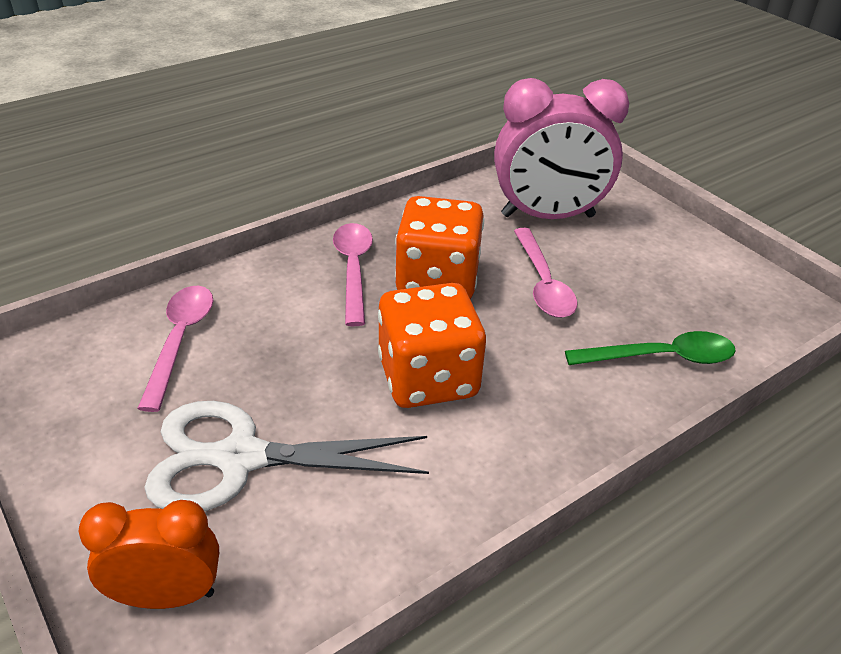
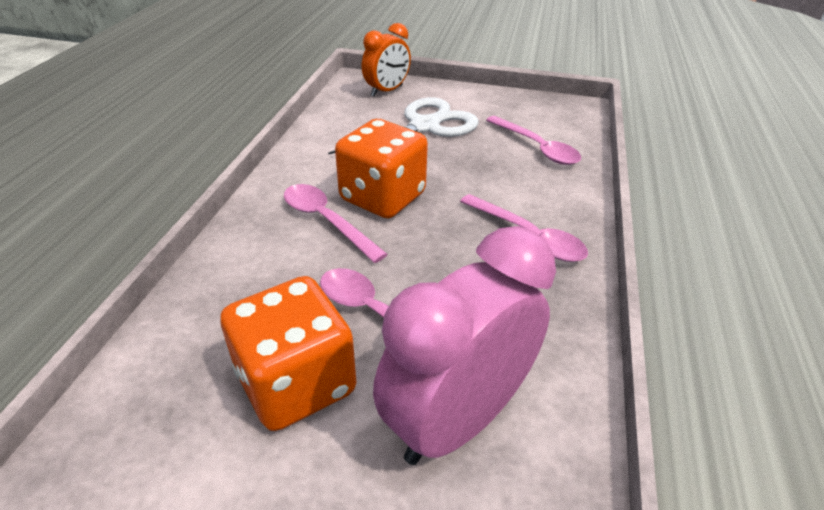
camera: 140 degrees right, 0 degrees up
(437, 281) = (460, 263): orange dice -> orange dice (296, 383)
(512, 383) = (326, 221): none -> pink spoon
(661, 357) = (224, 300): green spoon -> none

